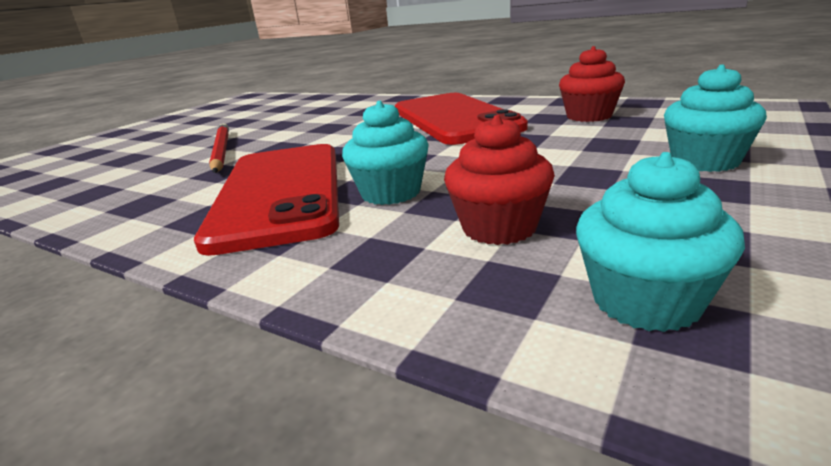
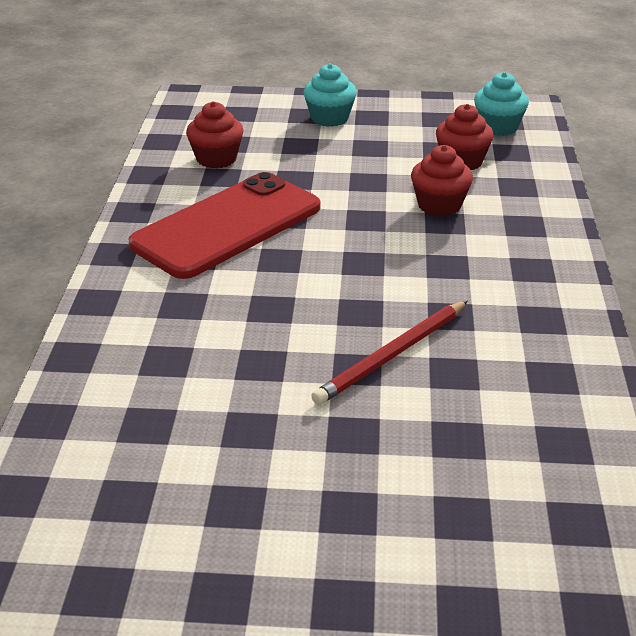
camera: 120 degrees left, 10 degrees up
(281, 193) = (470, 252): red phone -> none
(391, 193) = (439, 205): turquoise cupcake -> red cupcake

